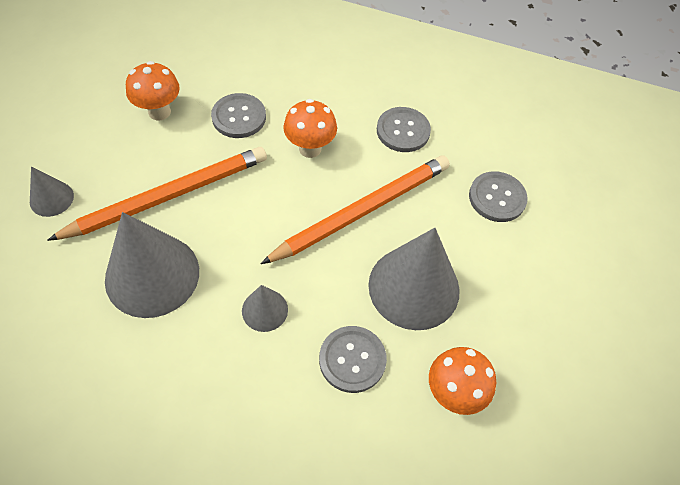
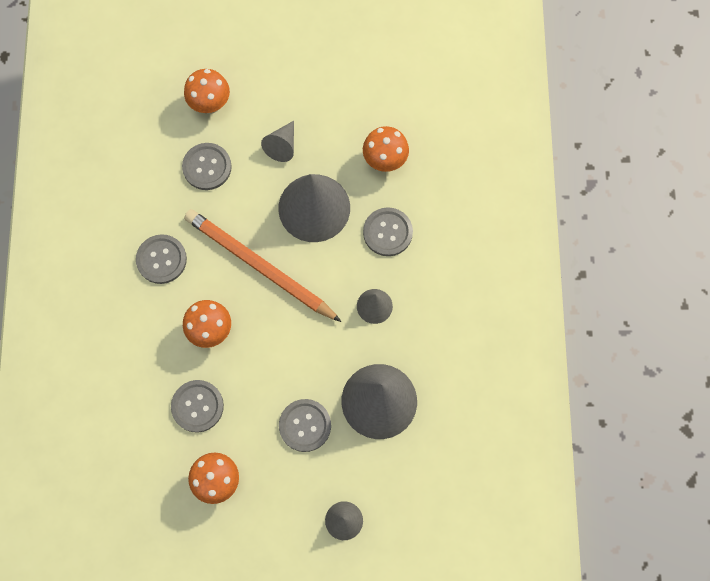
camera: 105 degrees left, 15 degrees up
(168, 196) = (305, 425): orange pencil -> grey button
(505, 279) = (282, 146): none -> grey cone
(576, 223) = (210, 104): none -> orange mushroom

